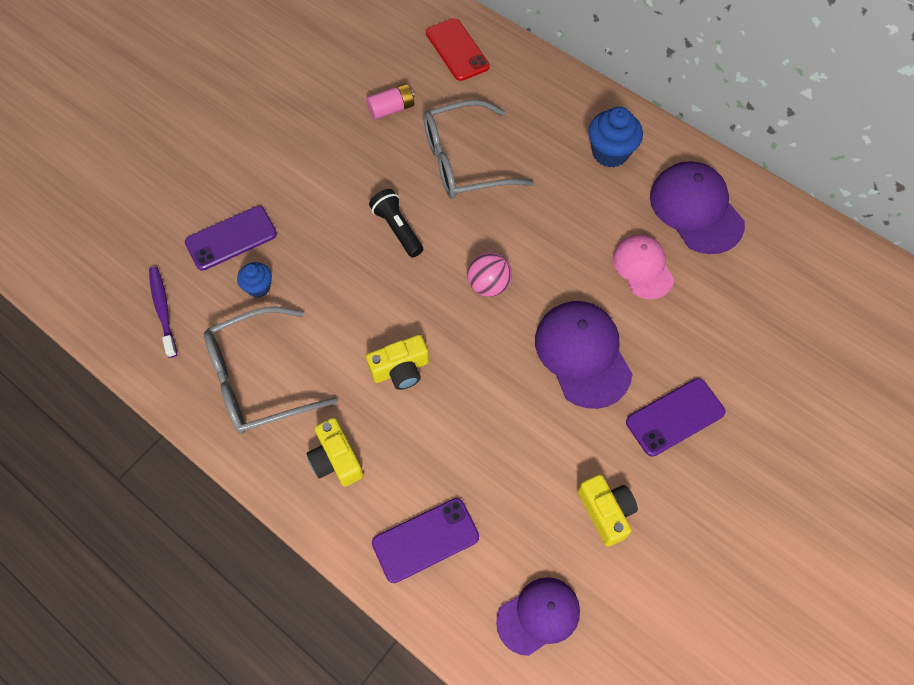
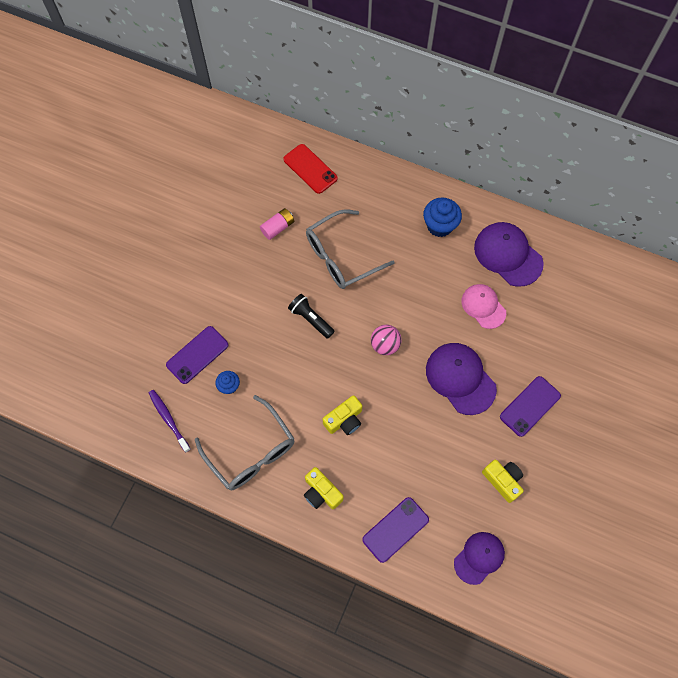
camera: 15 degrees left, 5 degrees up
(258, 380) = (251, 452): grey glasses -> grey glasses turned 90 degrees counterclockwise

